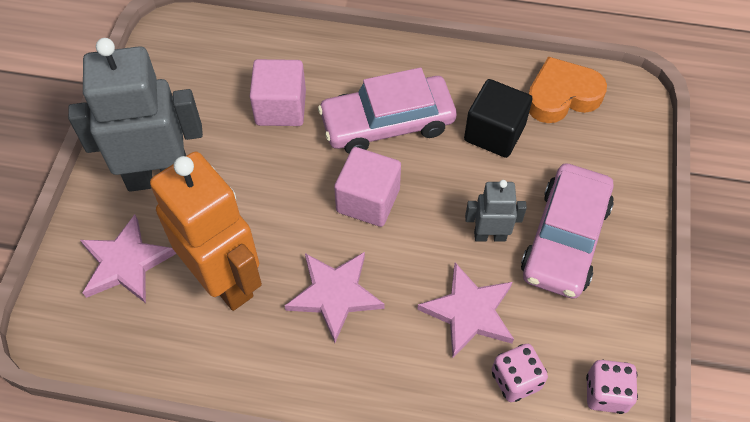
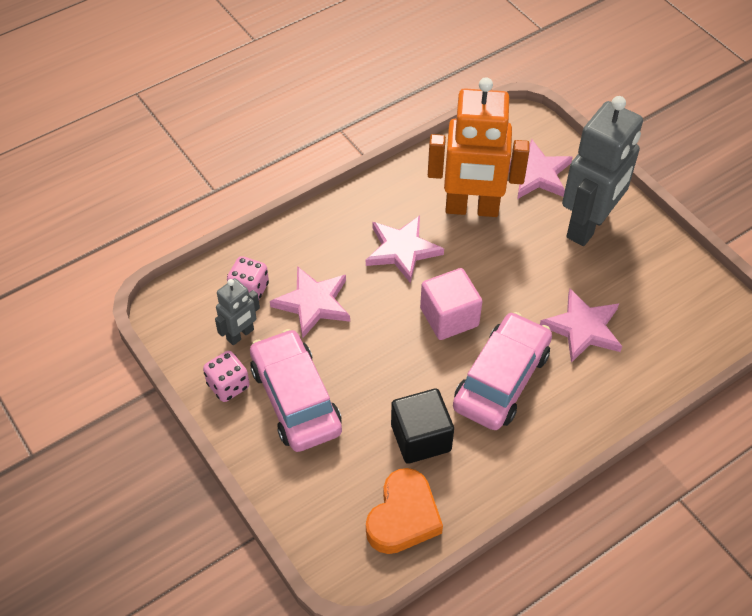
camera: 135 degrees right, 5 degrees down
(281, 108) = (583, 328): pink cube -> pink star
(490, 235) = (347, 359): grey robot -> grey robot (240, 335)
(606, 393) = (188, 323): pink dice -> pink dice (228, 385)

